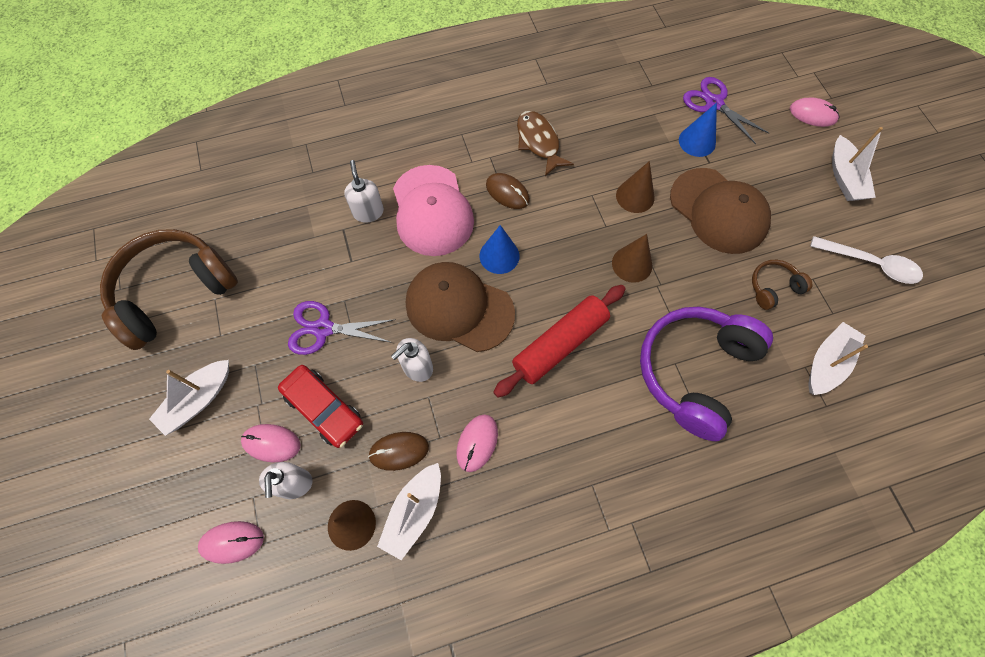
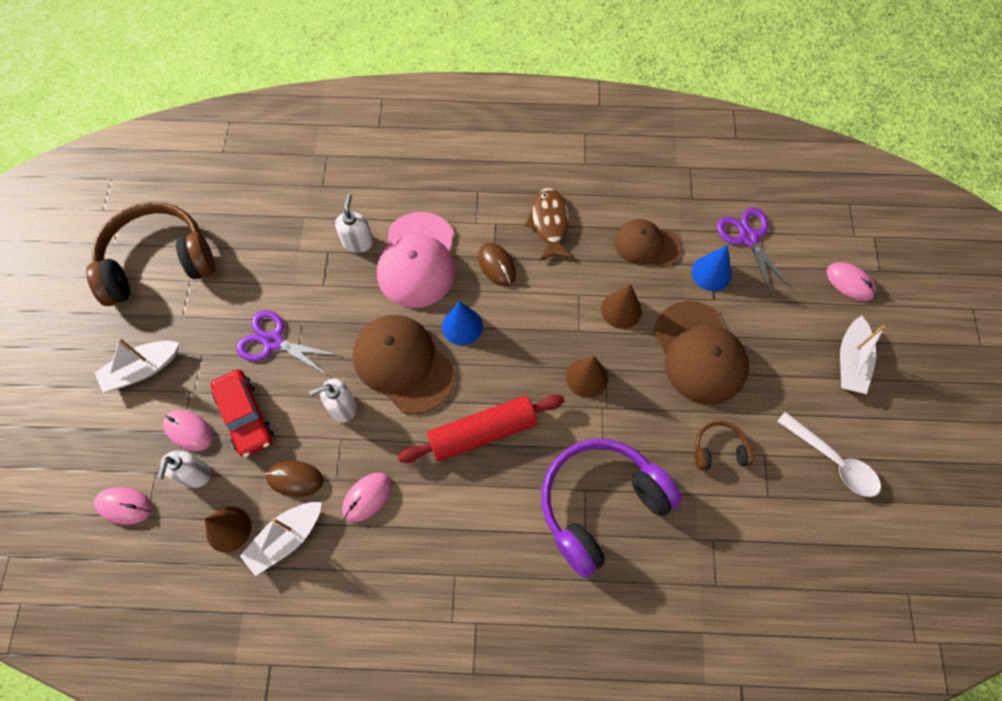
camera: 20 degrees right, 0 degrees up
(631, 135) = (646, 245): none -> brown cap
(827, 363) = (737, 544): white boat -> none

